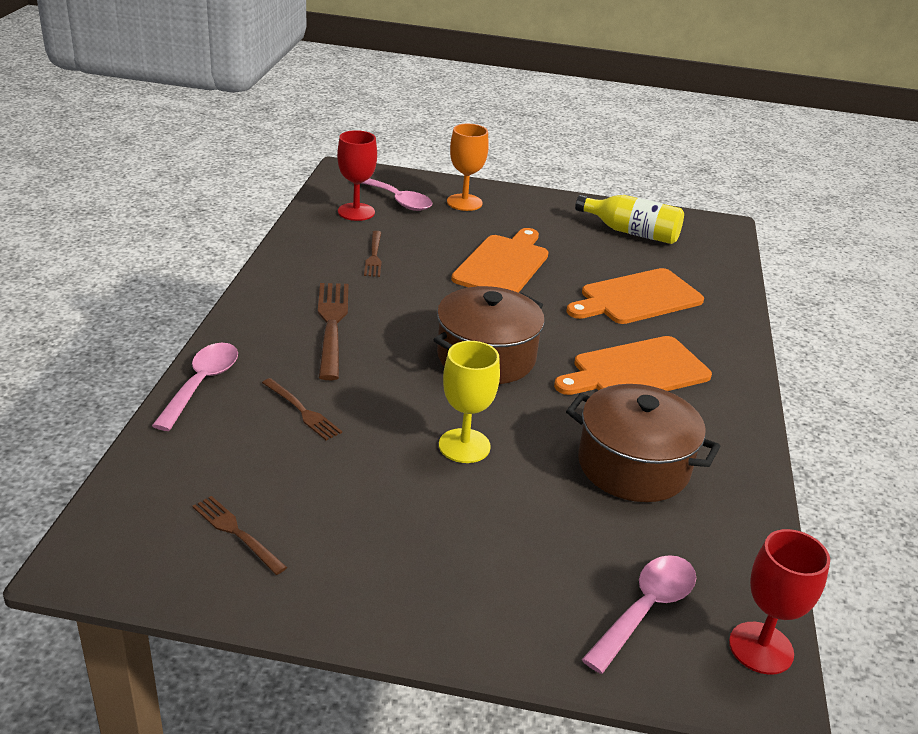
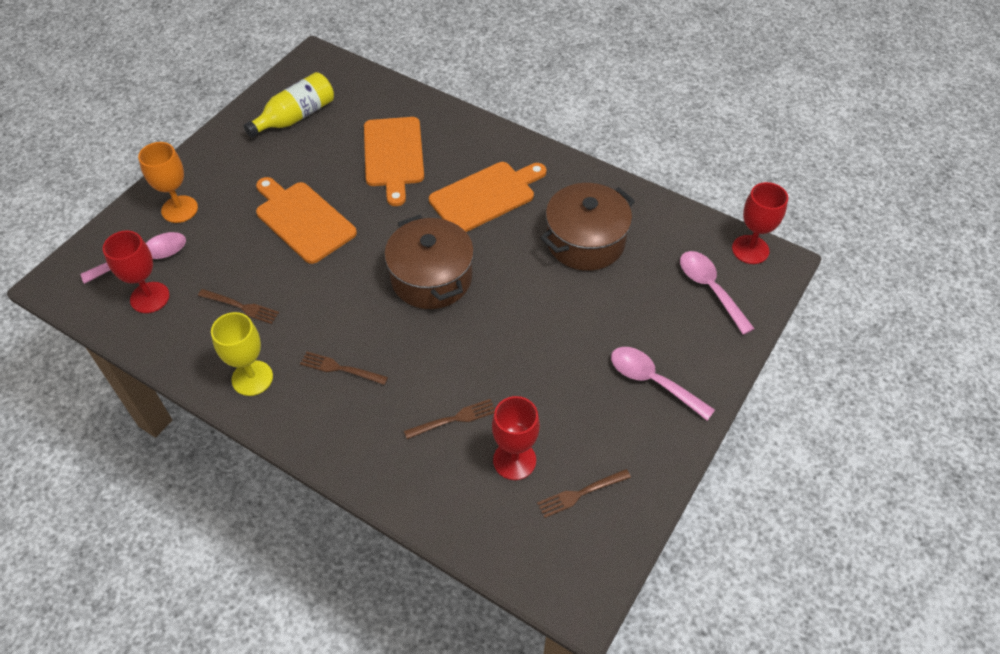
camera: 65 degrees left, 20 degrees up
(202, 384) = (388, 484): pink spoon -> pink spoon (652, 381)
(265, 467) = (514, 460): none -> red goblet
(331, 325) = (340, 368): brown fork -> brown fork, size x0.58
(464, 446) = (532, 327): yellow goblet -> yellow goblet (252, 378)
(636, 371) = (485, 196): orange cutting board -> orange cutting board turned 120 degrees counterclockwise

